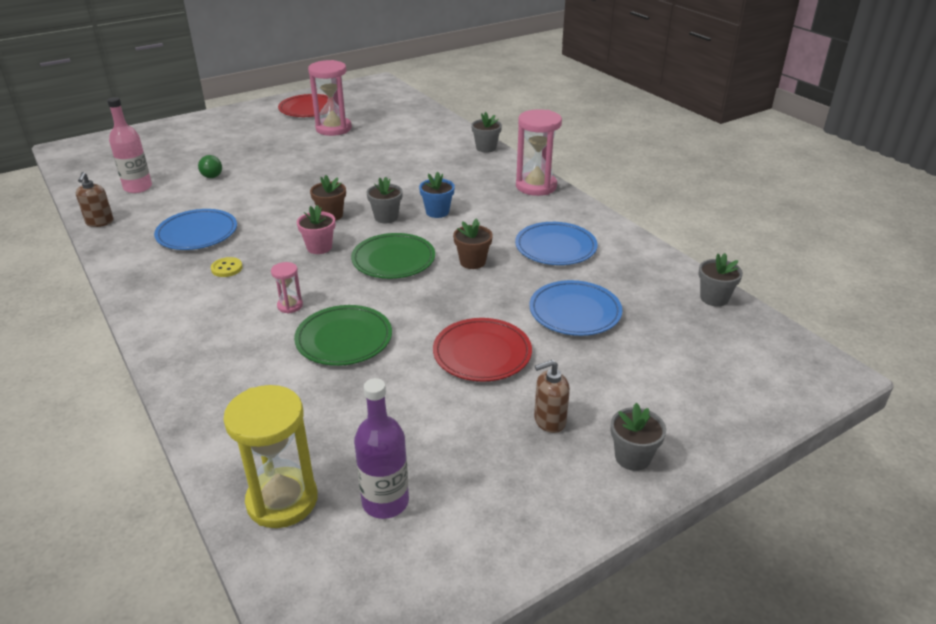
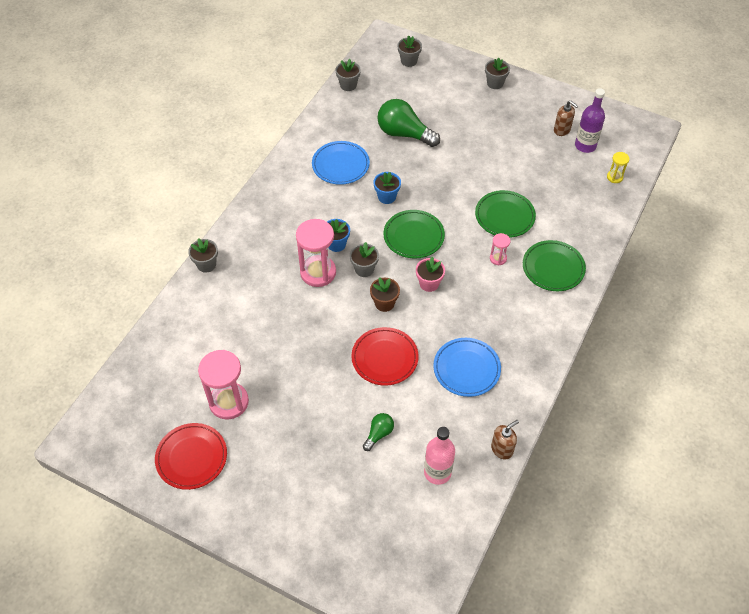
camera: 120 degrees left, 20 degrees up
(220, 343) = (553, 268): none -> green plate
(227, 268) = (490, 318): yellow button -> none
(282, 500) = (614, 177): yellow hourglass -> yellow hourglass, size x0.48
(472, 262) = (387, 197): brown flower pot -> blue flower pot
(482, 353) = (469, 156): red plate -> red plate (384, 358)
(536, 186) = (259, 206): pink hourglass -> pink hourglass (318, 272)
(549, 421) = (495, 115): brown soap dispenser -> brown soap dispenser (562, 130)
(575, 312) = (404, 134): blue plate -> green light bulb
(748, 376) = (409, 61): none -> grey flower pot

